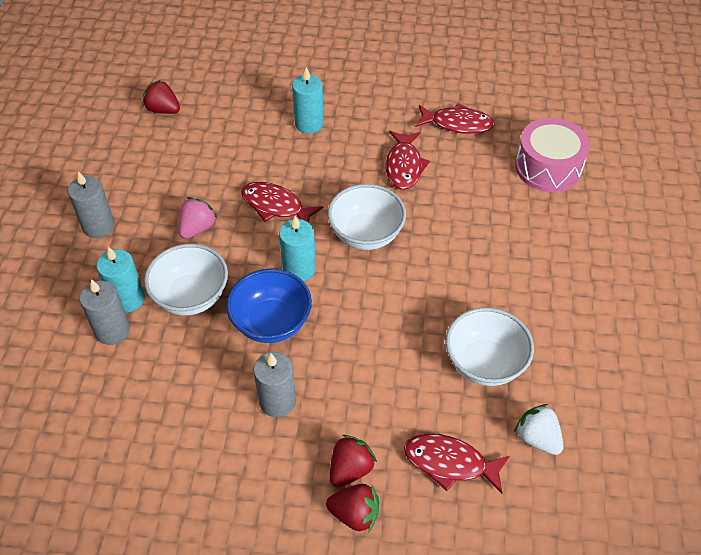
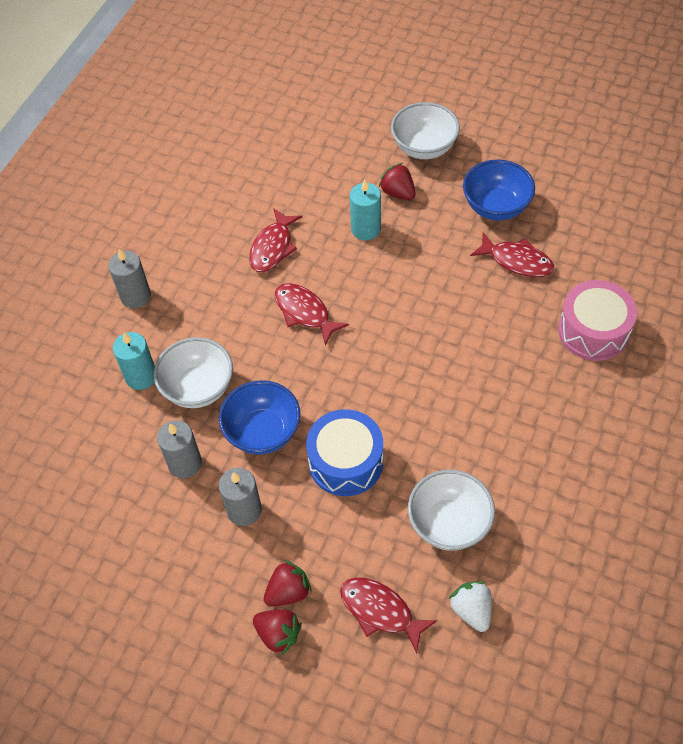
camera: 20 degrees right, 5 degrees up
(112, 330) = (119, 404): grey candle -> grey candle (185, 463)
(163, 110) = (229, 184): red strawberry -> red strawberry (398, 193)
(197, 228) = (224, 319): pink strawberry -> none
(299, 269) = (306, 384): turquoise candle -> none
(364, 331) = (346, 462): none -> blue drum
(366, 234) = (381, 362): white bowl -> white bowl (424, 147)
(404, 166) = (445, 297): red fish -> red fish (273, 247)
(421, 83) = (496, 207): none -> blue bowl

